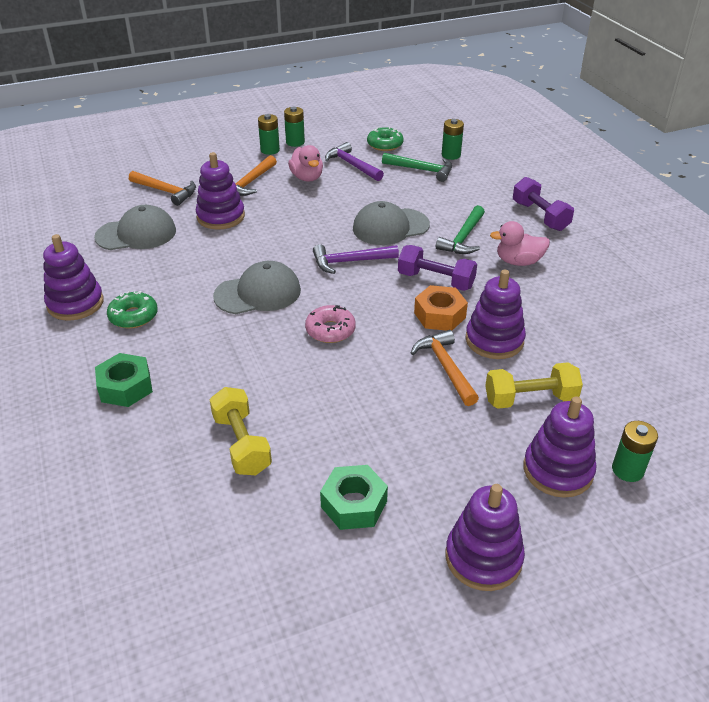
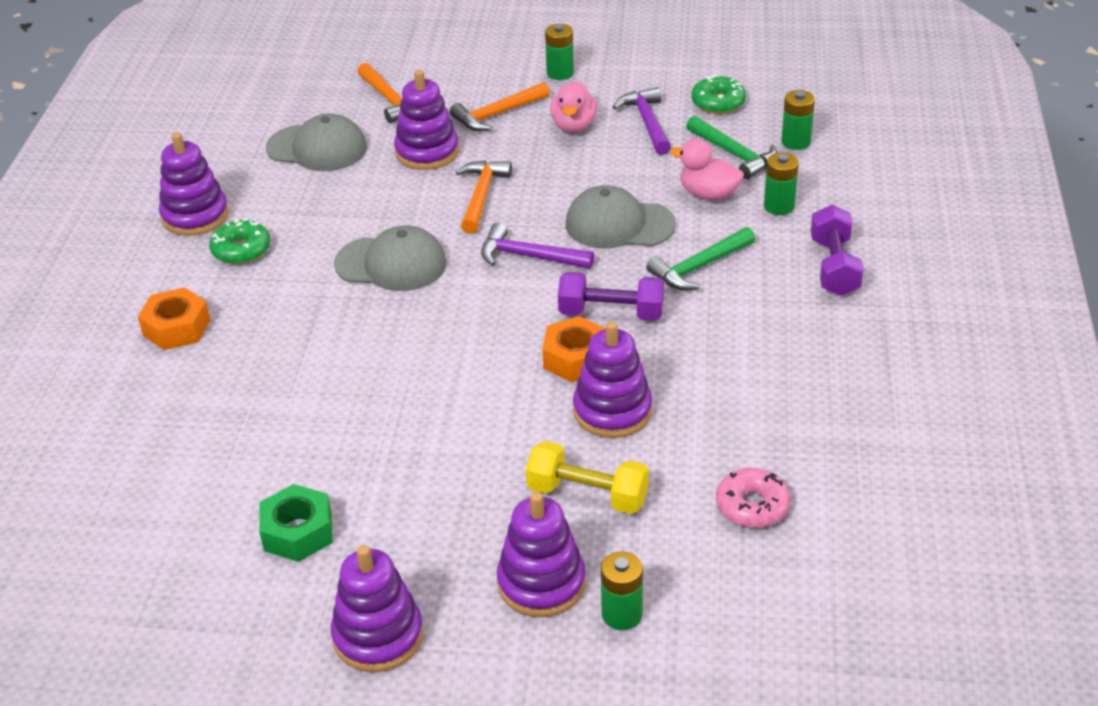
camera: 30 degrees right, 0 degrees up
(126, 387) = (177, 328): green nut -> orange nut
(241, 444) = (240, 429): yellow dumbbell -> none
(295, 142) = (602, 69): green battery -> green battery (779, 206)
(330, 330) = (433, 335): pink donut -> pink donut (752, 506)
(435, 280) = (611, 313): purple dumbbell -> purple dumbbell turned 45 degrees counterclockwise
(445, 367) = (524, 423): orange hammer -> orange hammer (481, 196)
(518, 262) = (741, 321): pink duck -> pink duck (708, 194)

